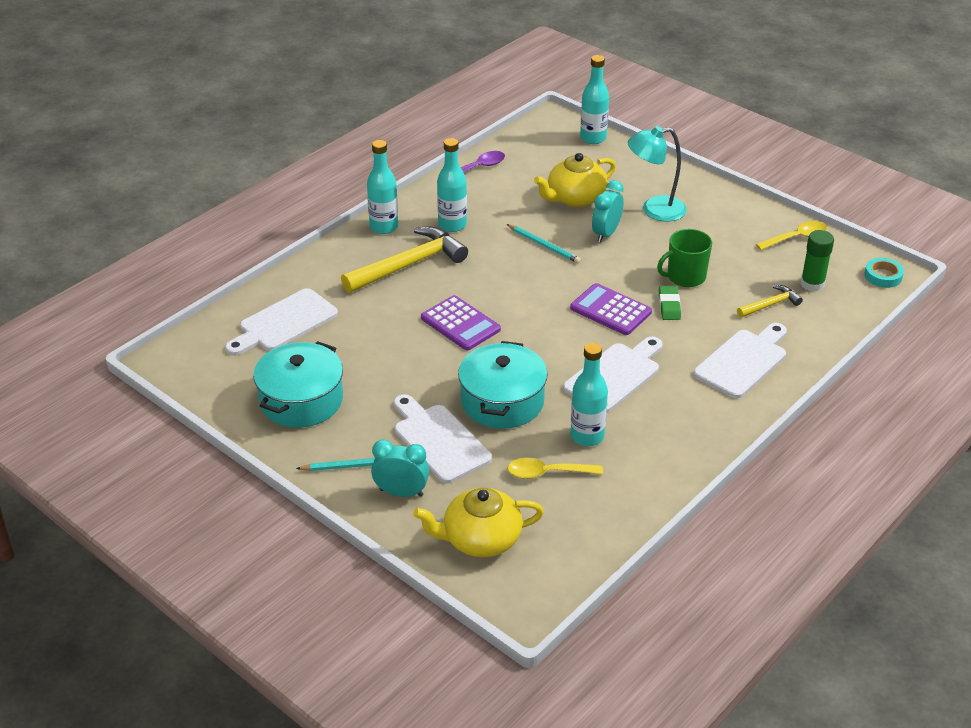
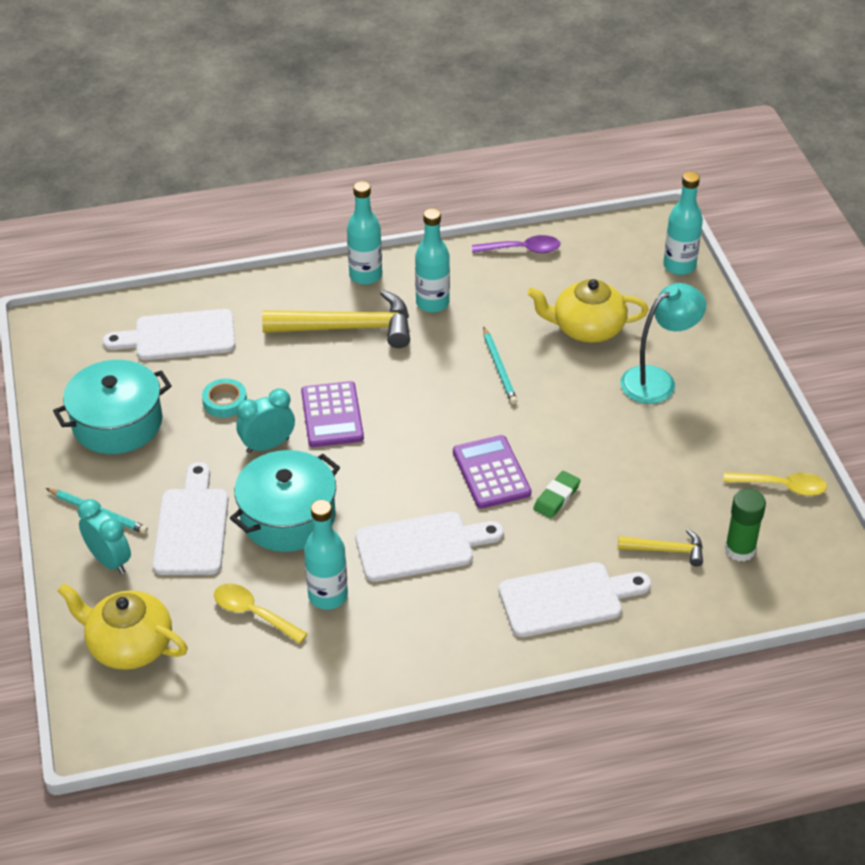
camera: 35 degrees right, 5 degrees up
(606, 233) = (577, 384): turquoise clock -> turquoise clock (268, 445)
(654, 210) = (657, 380): turquoise lamp -> turquoise lamp turned 120 degrees clockwise
(685, 277) = (608, 473): green mug -> none
(883, 276) = (833, 580): turquoise tape -> turquoise tape (225, 401)

